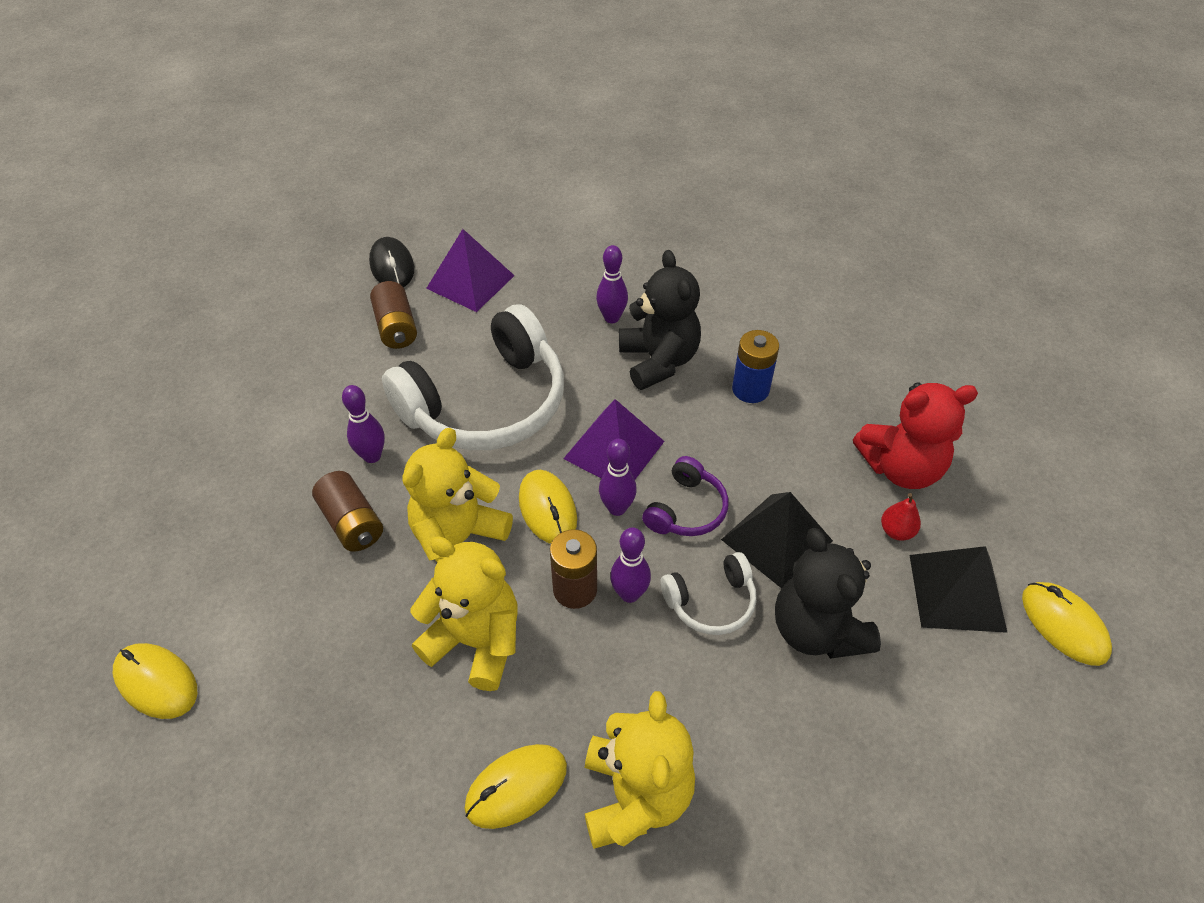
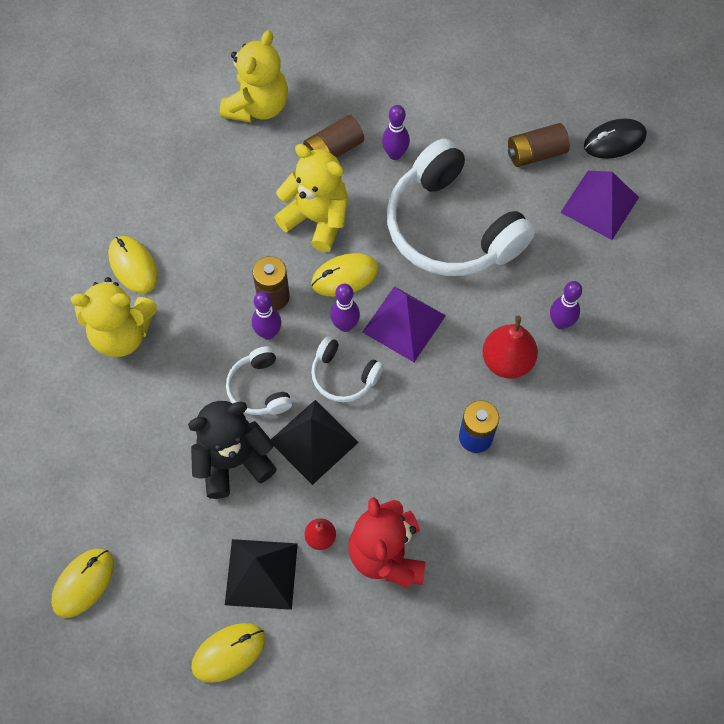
camera: 90 degrees right, 15 degrees up
(156, 682) = (215, 63): yellow mouse -> yellow mouse (83, 583)
(476, 641) = (235, 236): yellow teddy bear -> yellow teddy bear (257, 106)
(658, 361) = (507, 361): black teddy bear -> red pear
(686, 509) = (343, 376): purple headphones -> white headphones

